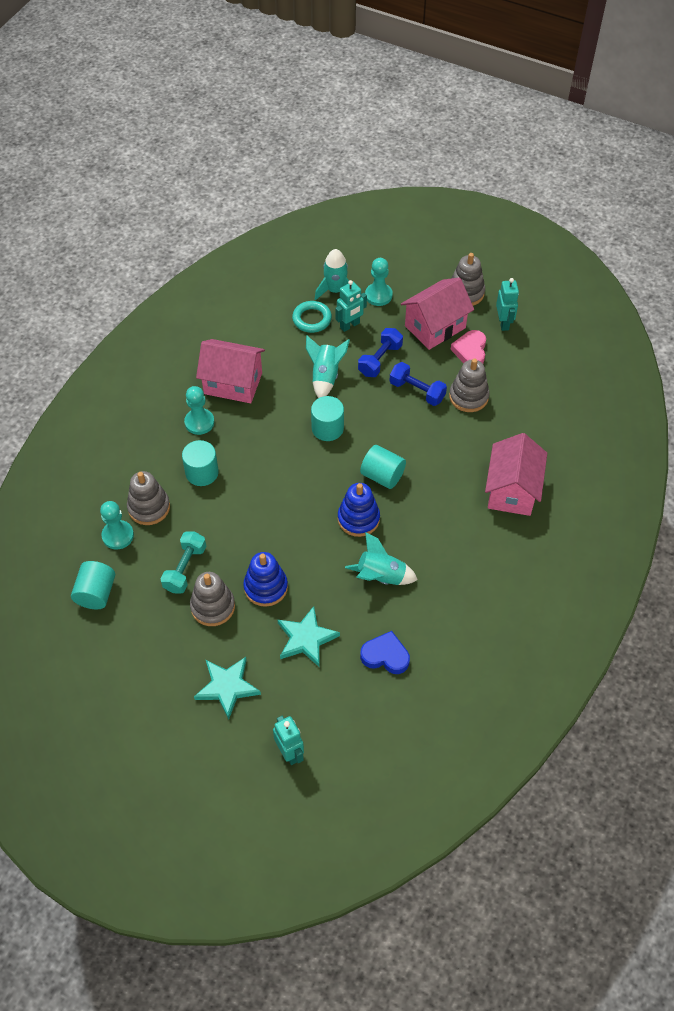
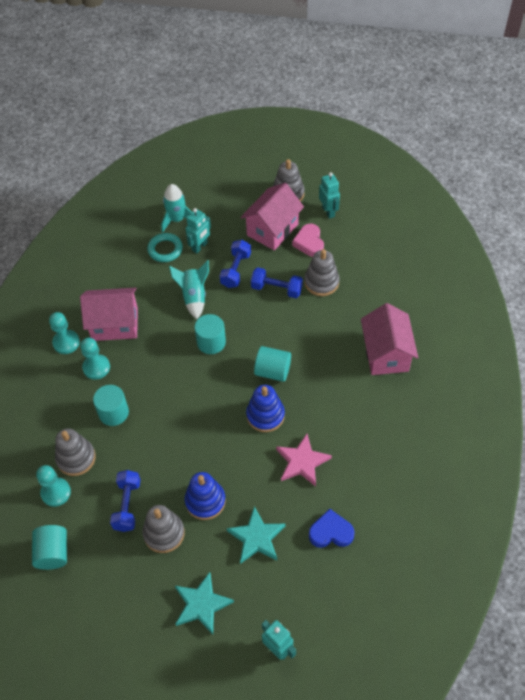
camera: 15 degrees left, 0 degrees up
(185, 568) = (127, 505): turquoise dumbbell -> blue dumbbell
(378, 295) = (215, 214): turquoise pawn -> turquoise pawn (66, 342)
(380, 577) = (302, 462): turquoise rocket -> pink star

